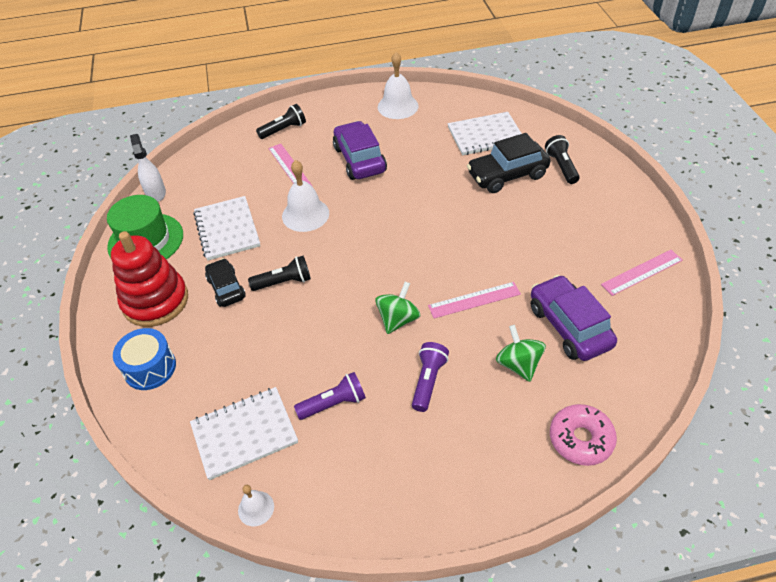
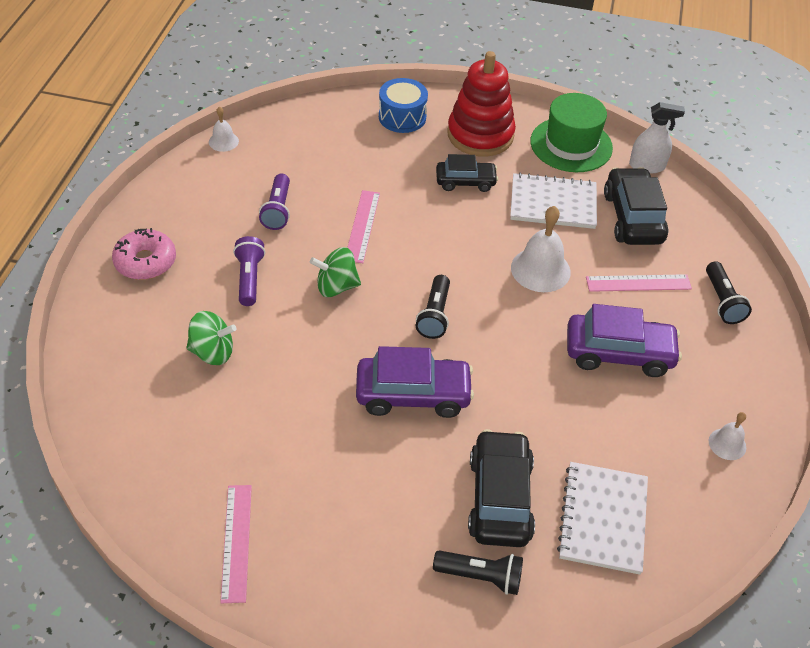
camera: 110 degrees right, 0 degrees up
(222, 185) = (632, 217): none -> black car
(244, 434) = (292, 152): white notebook -> none
(284, 282) = (446, 222): black flashlight -> black flashlight (434, 315)
(398, 106) = (727, 444): white bell -> white bell, size x0.55
(398, 319) = (336, 286): green spinning top -> green spinning top turned 120 degrees clockwise
(428, 381) = (249, 278): purple flashlight -> purple flashlight turned 135 degrees counterclockwise
(474, 300) = (316, 357): pink ruler -> pink ruler (362, 226)
(569, 326) = (221, 419): purple car -> purple car (413, 394)
(580, 439) = (103, 355): pink donut -> pink donut (145, 261)

